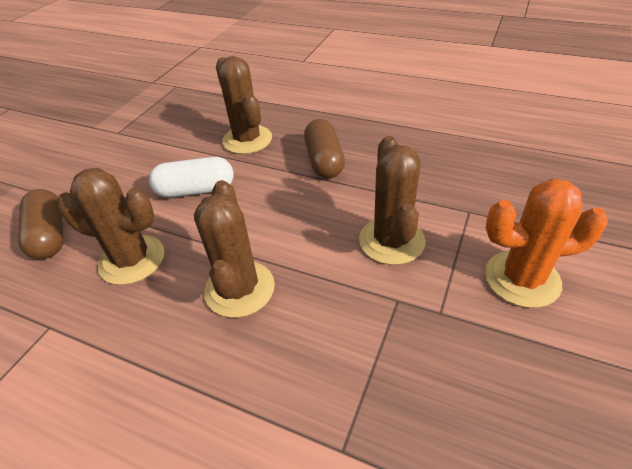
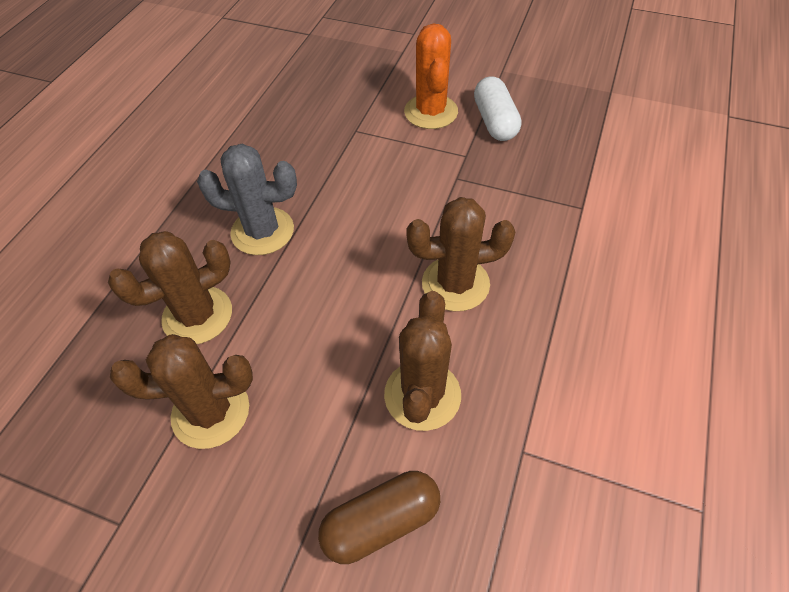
camera: 95 degrees left, 10 degrees up
(196, 190) = (301, 356): white capsule -> white capsule (495, 121)
(324, 161) = (262, 231): brown capsule -> grey cactus
(391, 241) = (391, 179): brown cactus -> brown cactus (211, 412)

